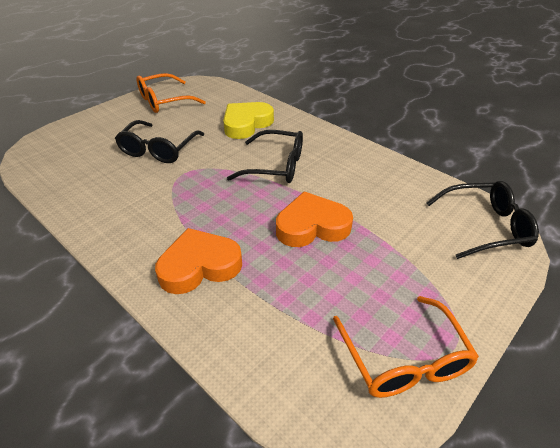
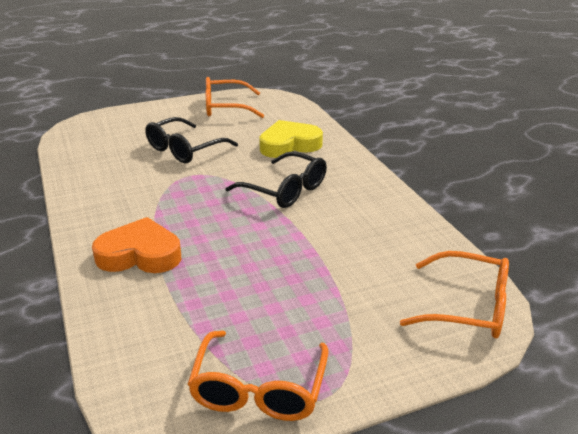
camera: 25 degrees right, 10 degrees down
(312, 226) = (273, 252): orange heart -> none
(485, 227) = (468, 307): black glasses -> orange glasses

